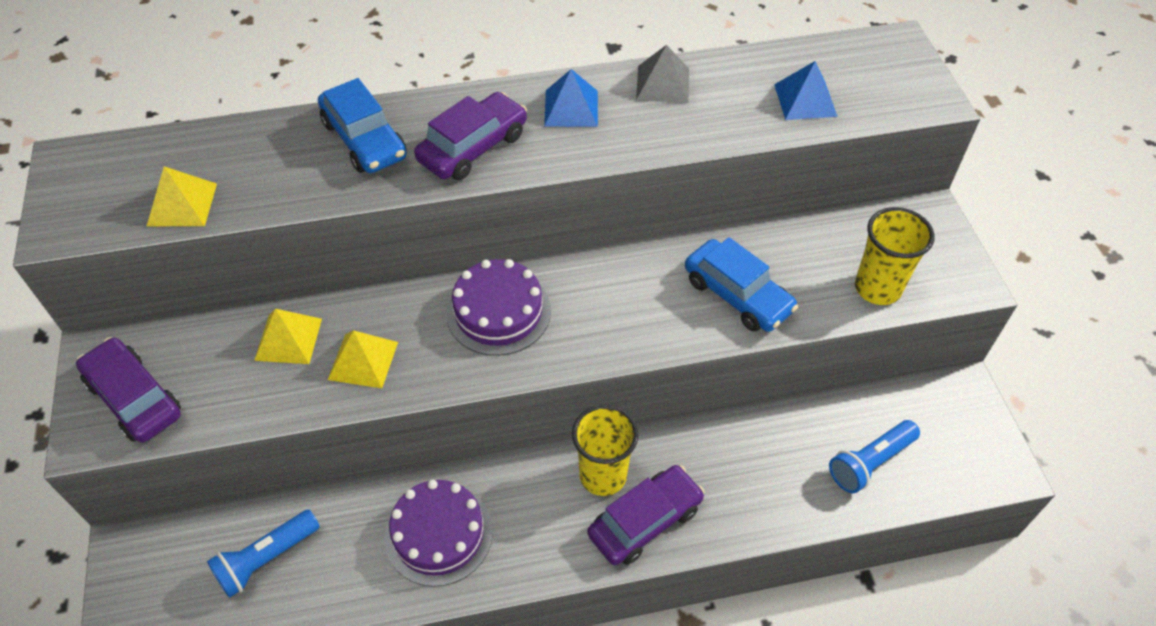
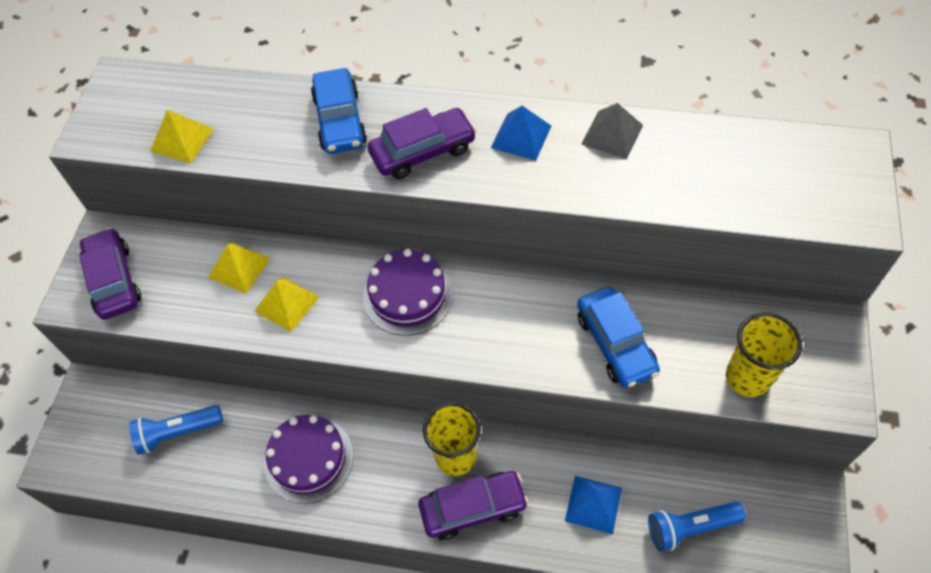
camera: 25 degrees right, 5 degrees up
(805, 100) = (737, 185): blue pyramid -> blue pyramid (593, 504)

